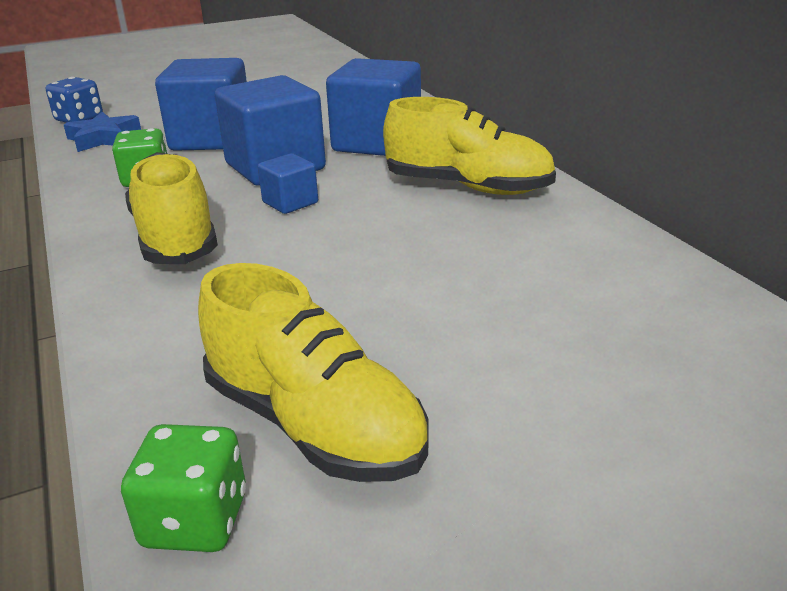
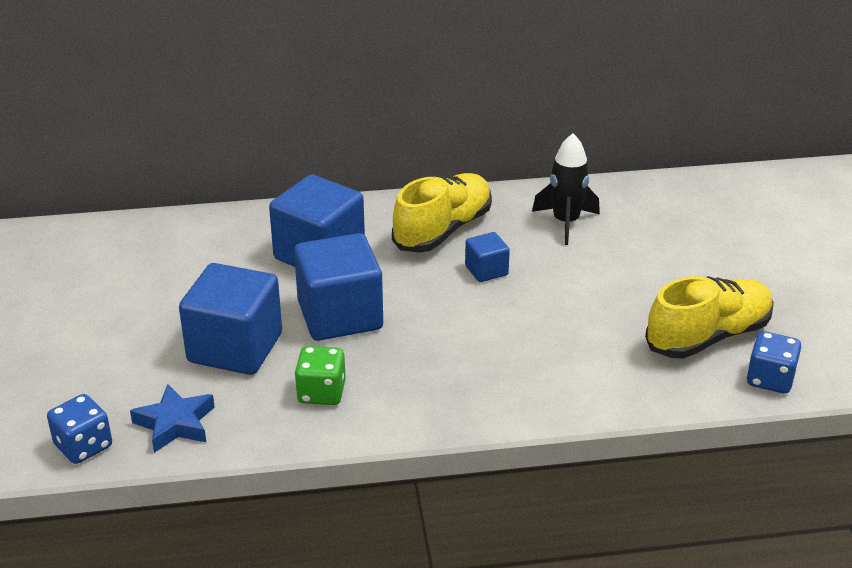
camera: 75 degrees left, 5 degrees up
(175, 237) = (459, 378): yellow shoe -> none
(195, 520) = (770, 379): green dice -> blue dice
(290, 203) = (423, 315): blue cube -> blue cube (486, 270)
(556, 257) = (566, 222): none -> black rocket

